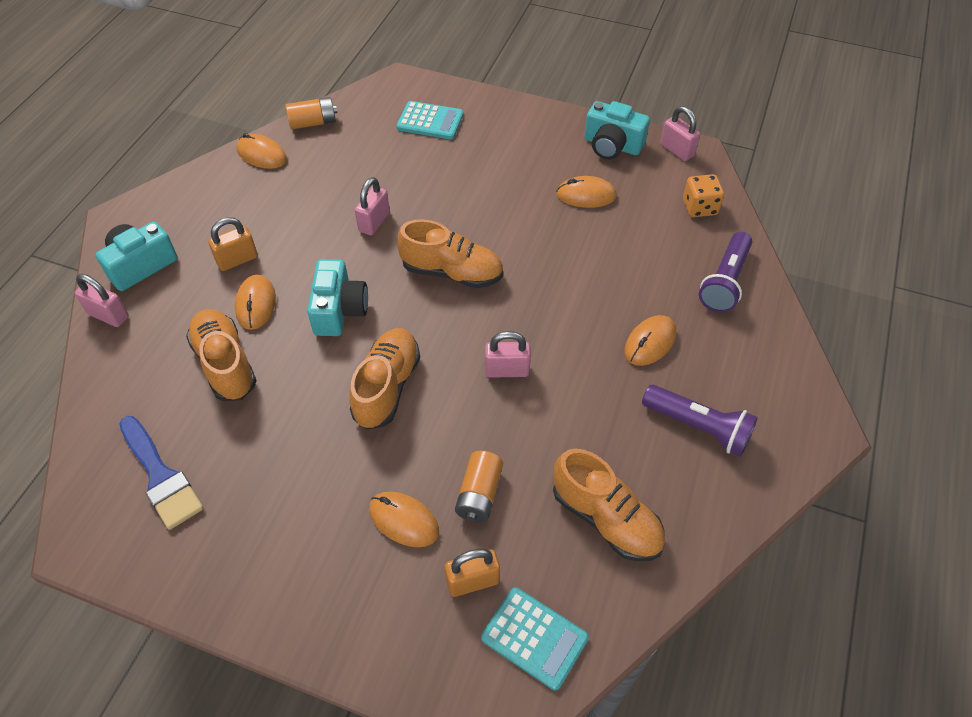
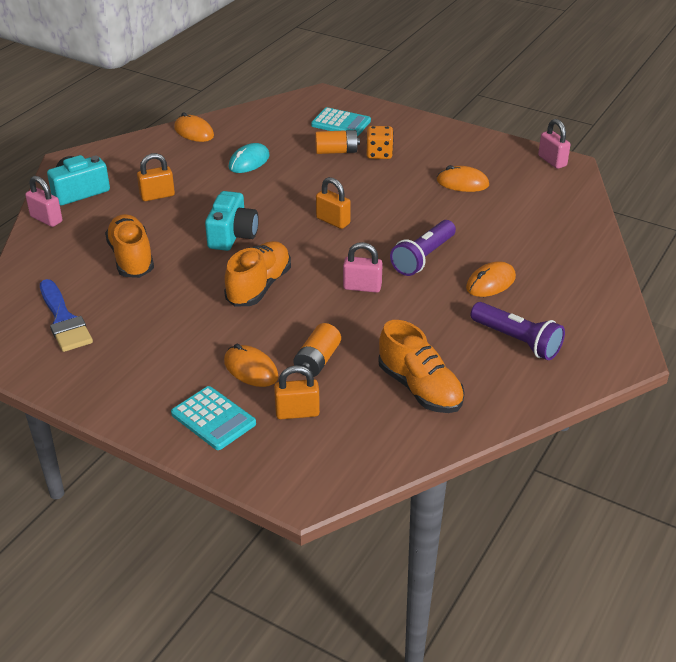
camera: 10 degrees right, 15 degrees down
(256, 304) = (165, 224): orange mouse -> none
(313, 123) = (241, 115): orange battery -> orange battery (336, 151)
(336, 193) = (249, 161): none -> turquoise mouse
(374, 222) = (276, 183): pink padlock -> none
(452, 272) = (333, 221): orange shoe -> orange padlock
(534, 638) = (339, 453): turquoise calculator -> turquoise calculator (213, 419)
(612, 145) = (495, 153): turquoise camera -> none
(699, 207) = (561, 200): orange dice -> orange dice (379, 154)
(724, 282) = (569, 251): purple flashlight -> purple flashlight (423, 257)

